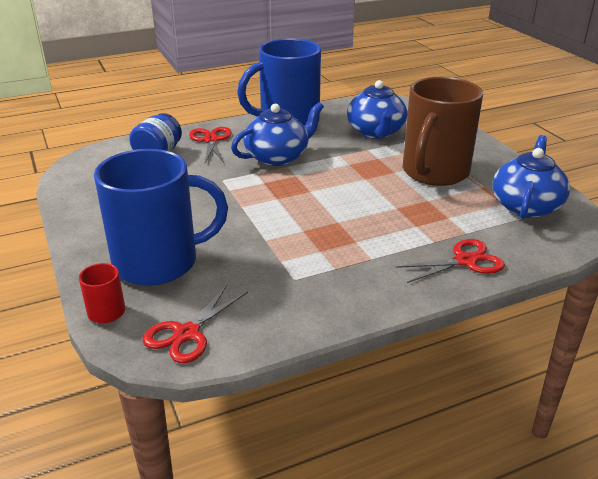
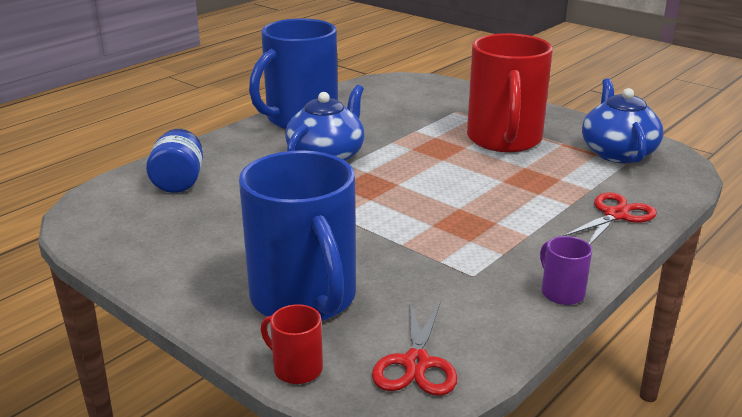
camera: 25 degrees left, 5 degrees down
(159, 262) = (304, 298): blue mug -> blue mug turned 105 degrees clockwise
(211, 140) = (229, 154): red scissors -> none
(350, 313) = (561, 292): none -> purple mug
(376, 132) = (407, 112): blue teapot -> none
(434, 172) = (504, 139): brown mug -> red mug

